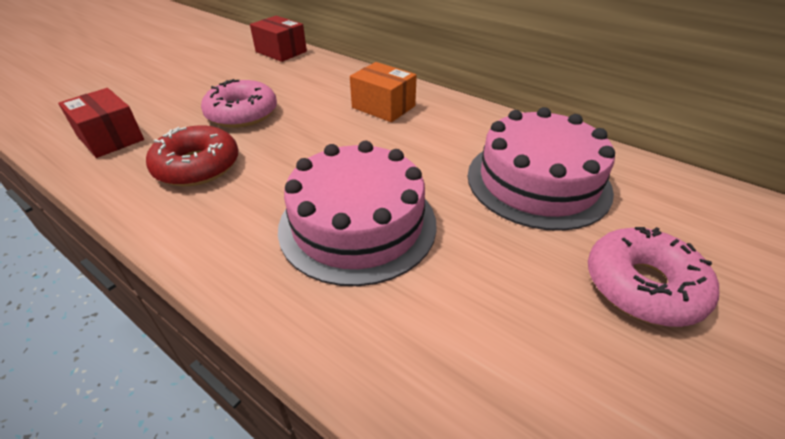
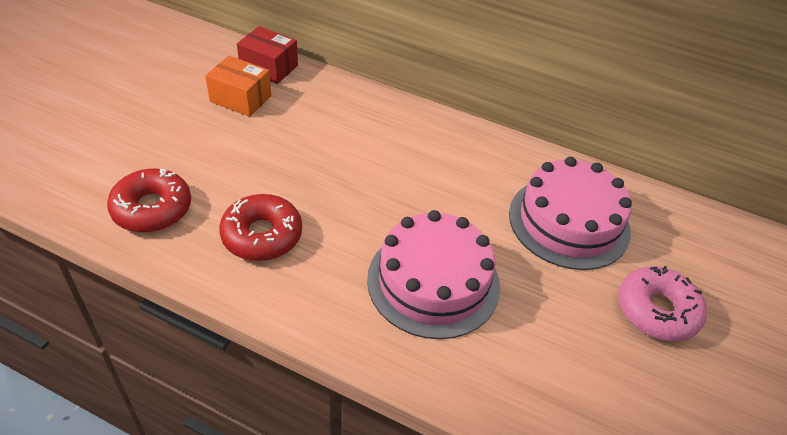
camera: 15 degrees left, 5 degrees up
(110, 138) = (152, 209): red box -> red donut
(242, 114) = (271, 164): pink donut -> none
(383, 107) = (409, 143): orange box -> orange box (240, 99)

